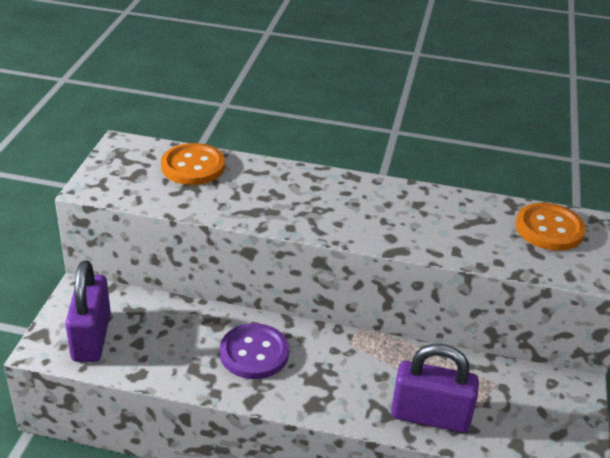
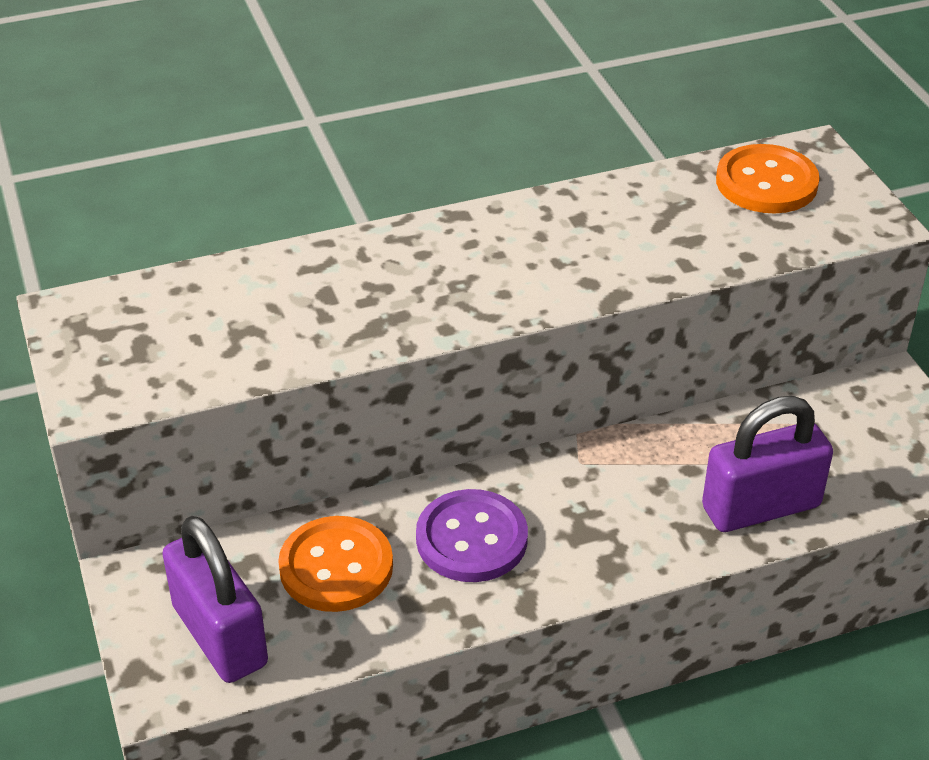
camera: 30 degrees left, 5 degrees up
(193, 166) = (216, 298): orange button -> orange button (336, 567)

